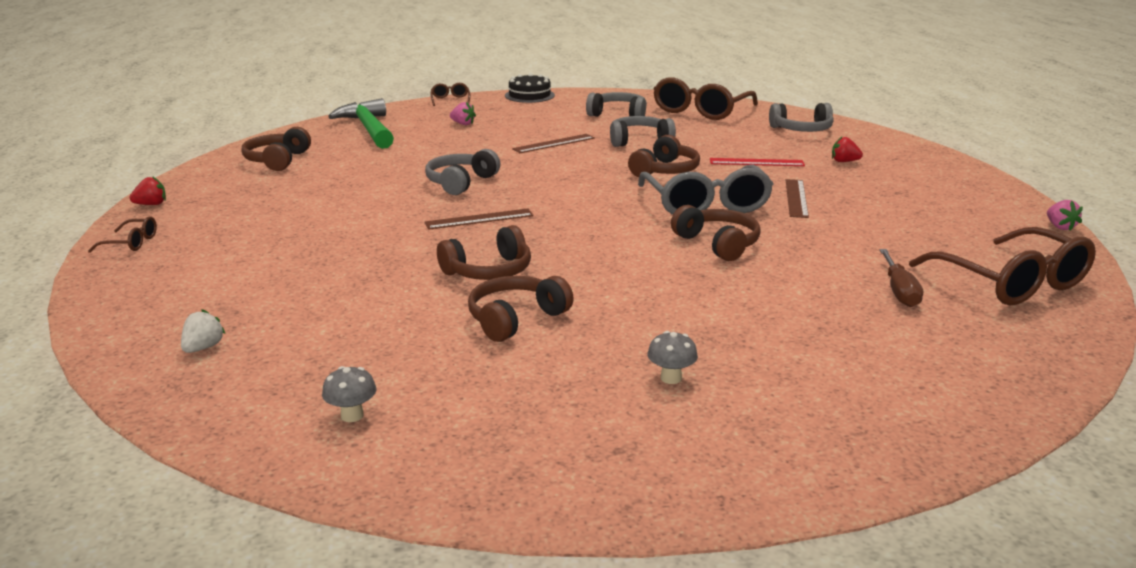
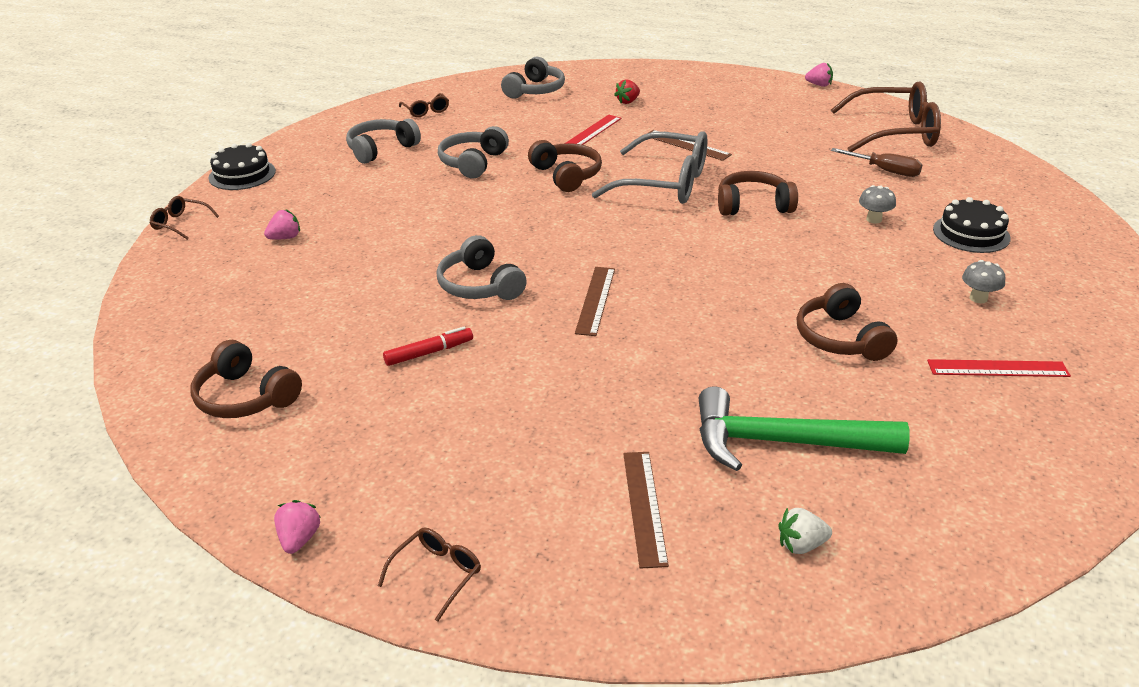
camera: 60 degrees left, 10 degrees up
(151, 204) = (299, 539): red strawberry -> pink strawberry
(203, 348) = (801, 545): white strawberry -> white strawberry turned 60 degrees counterclockwise
(352, 415) = (984, 468): grey mushroom -> grey mushroom (874, 219)
(361, 189) = (429, 353): none -> red marker
(368, 129) = (211, 303): green hammer -> green hammer (782, 442)
(489, 271) = (729, 326): brown headphones -> none
(535, 404) = (997, 369): none -> red ruler
(554, 143) = (424, 205): brown ruler -> brown ruler (644, 507)
(700, 111) = (426, 111): brown glasses -> brown glasses, size x0.44
(818, 357) = (971, 233): none -> black cake

